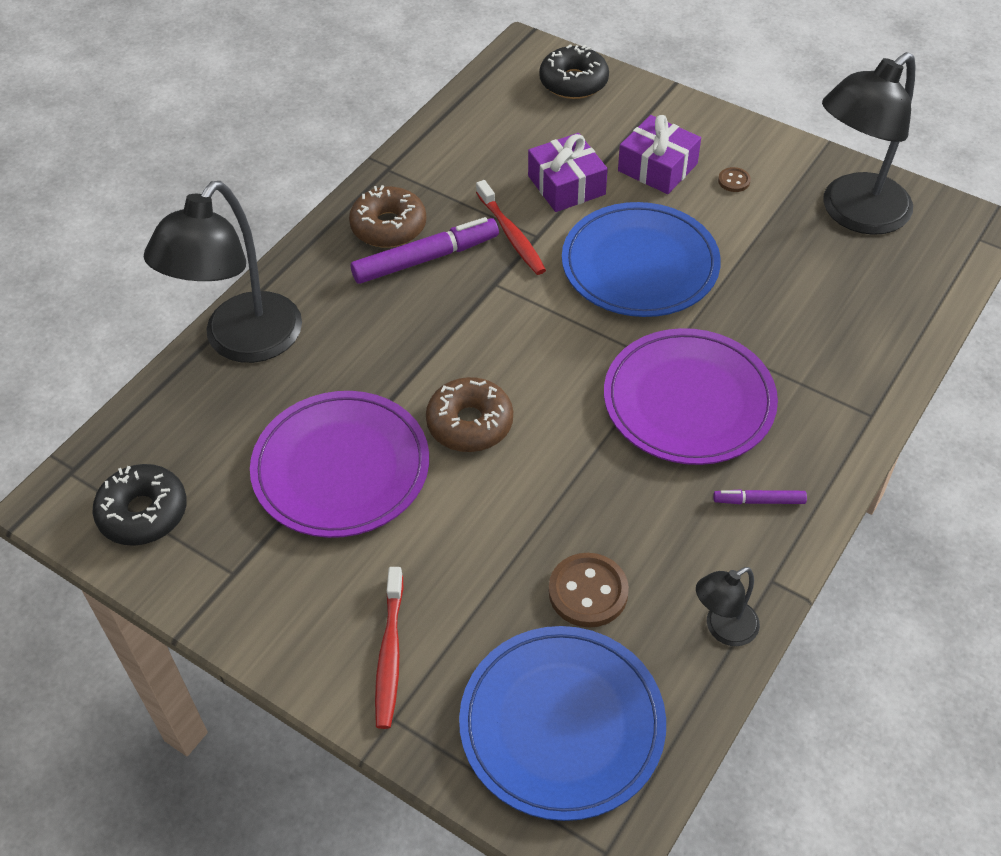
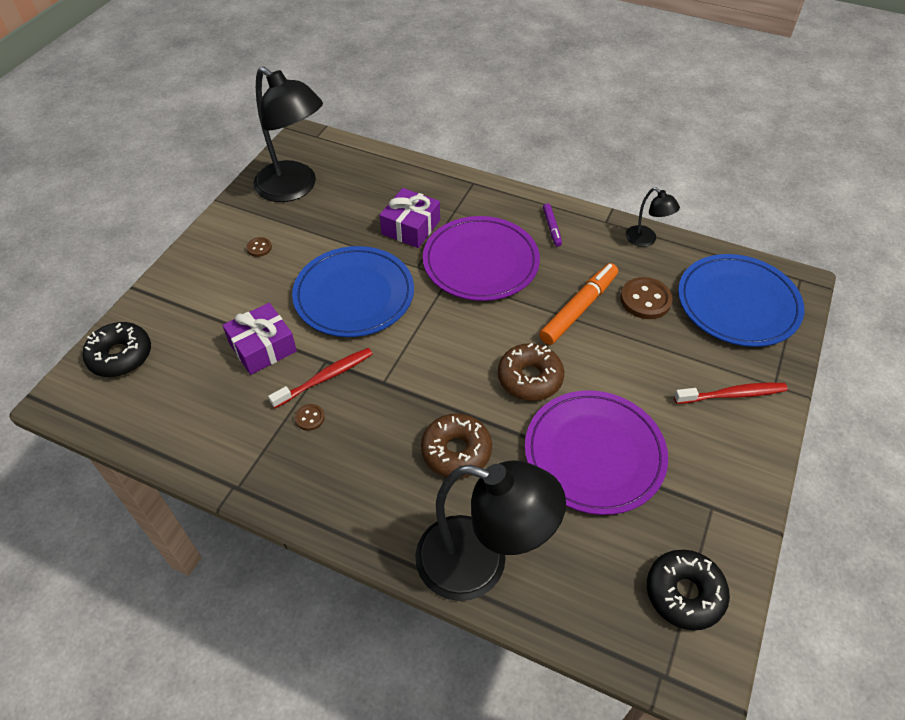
camera: 100 degrees left, 0 degrees up
(388, 226) = (319, 471): brown donut -> brown donut (456, 451)
(426, 259) = (358, 435): purple marker -> none
(458, 221) = (310, 418): none -> brown button
(582, 501) = (578, 309): none -> orange marker
(657, 167) = (242, 292): purple gift -> purple gift (411, 227)

